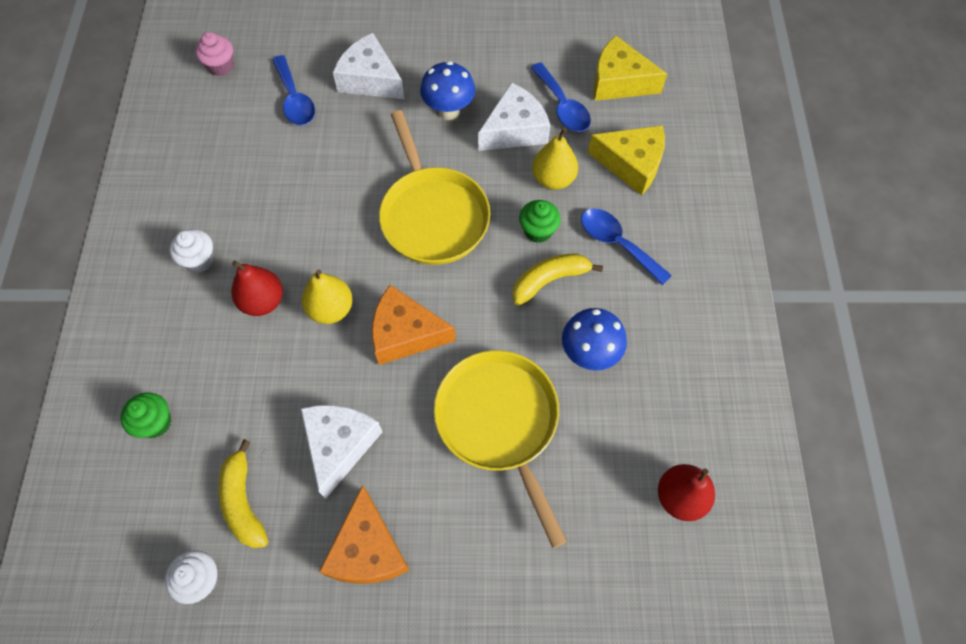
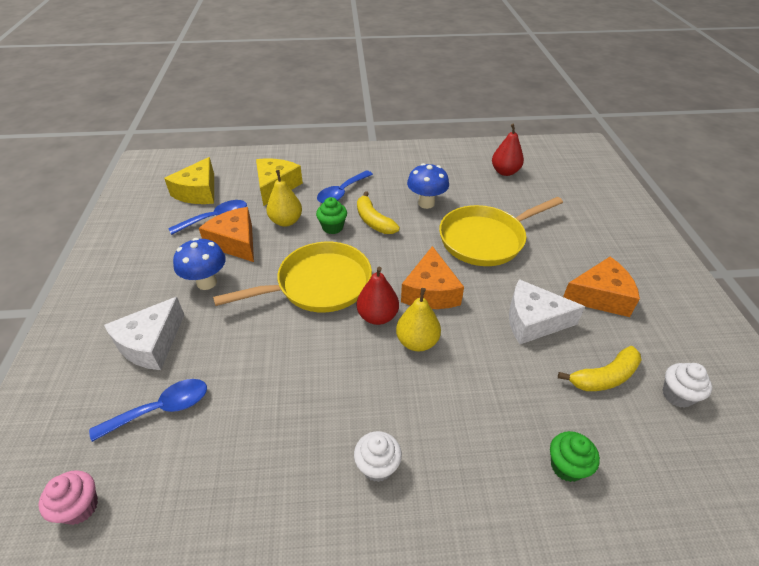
camera: 95 degrees left, 20 degrees down
(263, 301) = (418, 396): red pear -> red pear (377, 316)
(515, 130) = (235, 242): white cheese -> orange cheese

